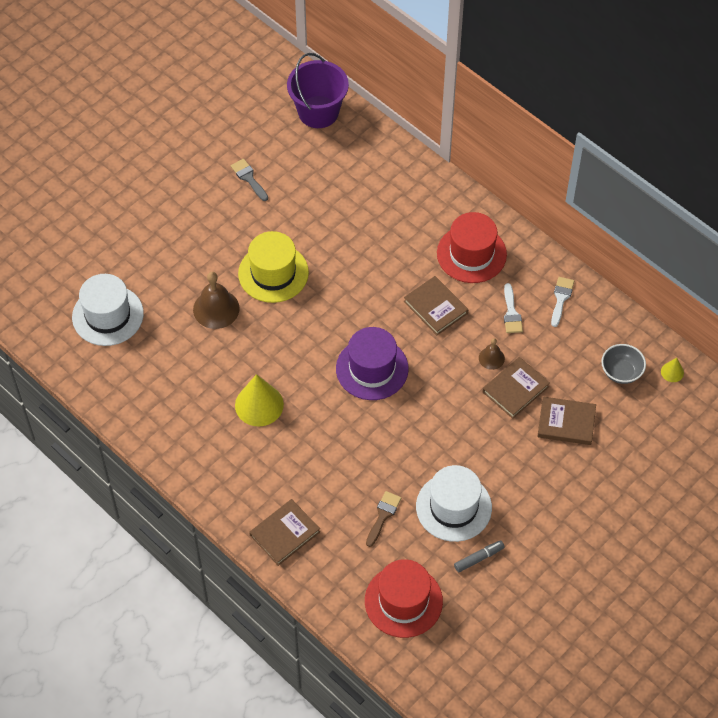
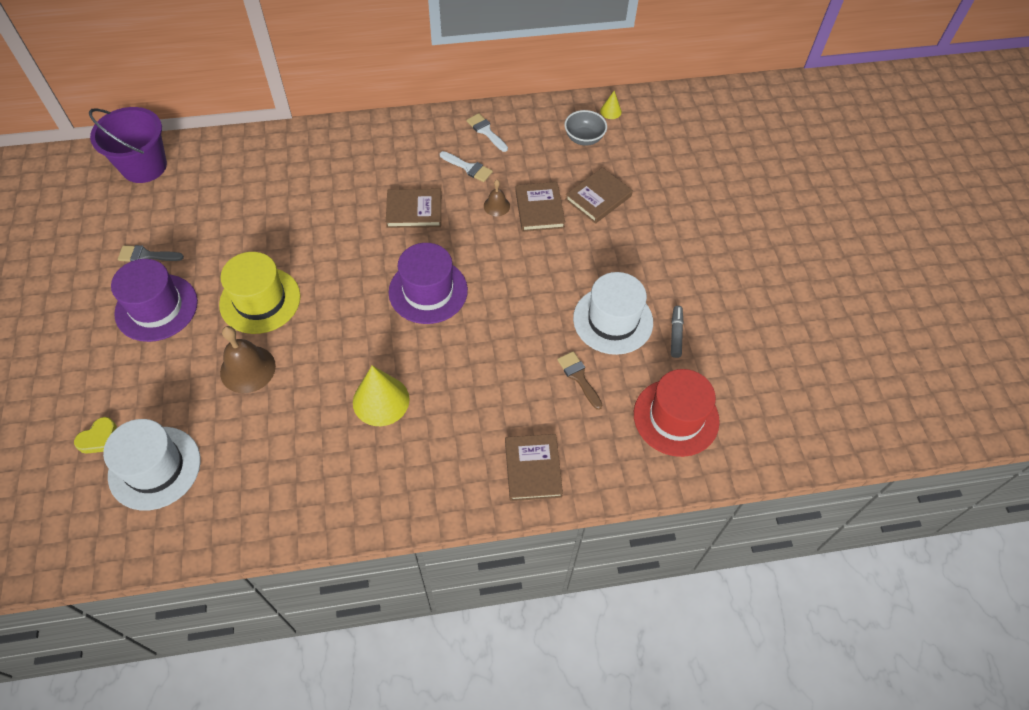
camera: 55 degrees left, 0 degrees up
(101, 269) = (99, 438): none -> yellow heart
(215, 219) = (156, 307): none -> purple hat
(471, 254) = (389, 157): red hat -> none

